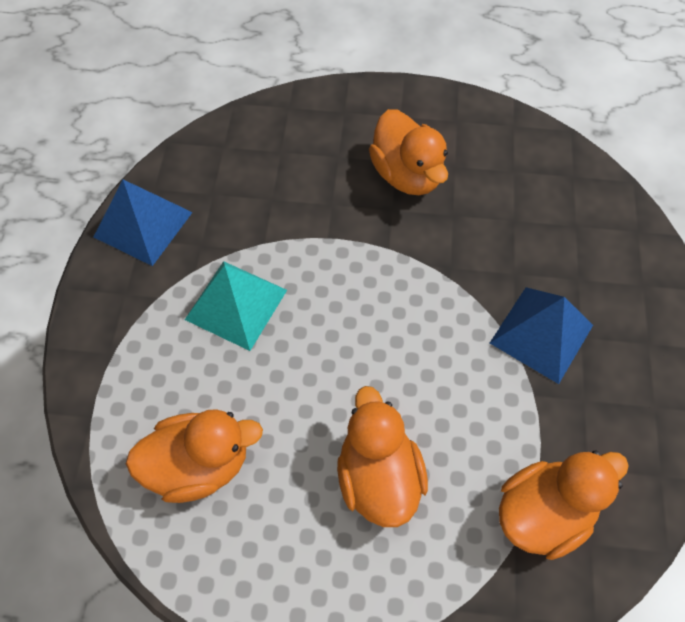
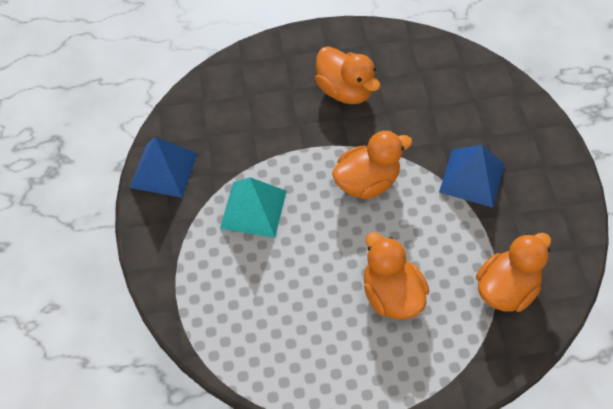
camera: 15 degrees left, 5 degrees down
(199, 464) = (266, 319): orange duck -> orange duck (367, 182)

